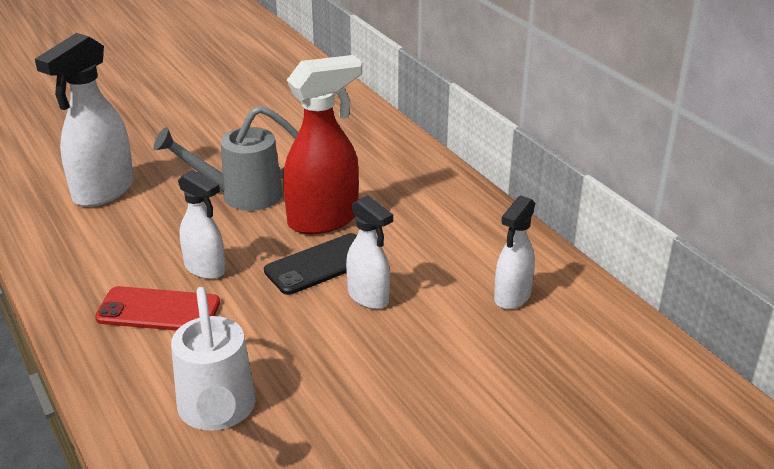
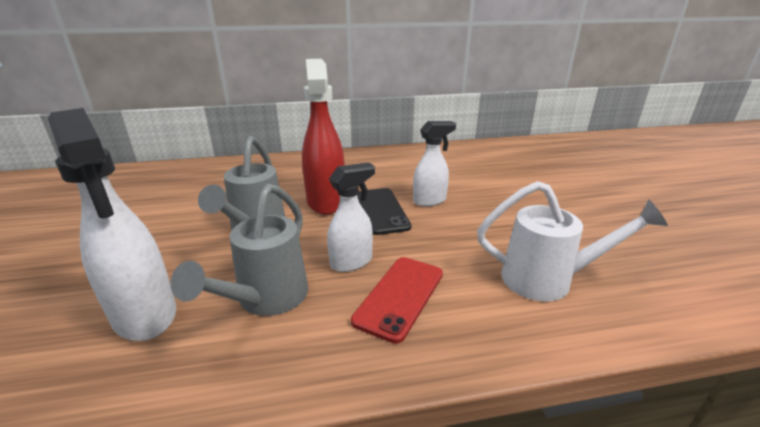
camera: 70 degrees left, 5 degrees down
(133, 238) = (266, 300): none -> grey watering can
(512, 297) = (449, 163): white spray bottle -> none

